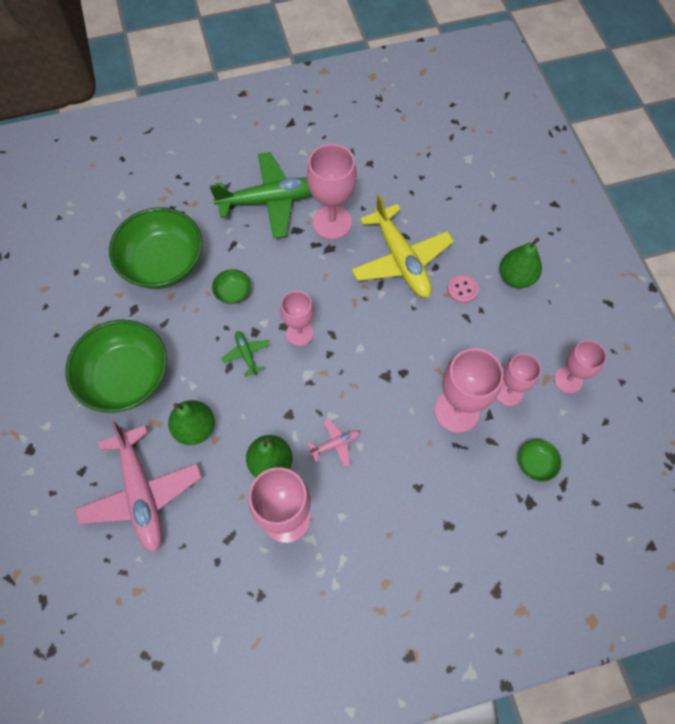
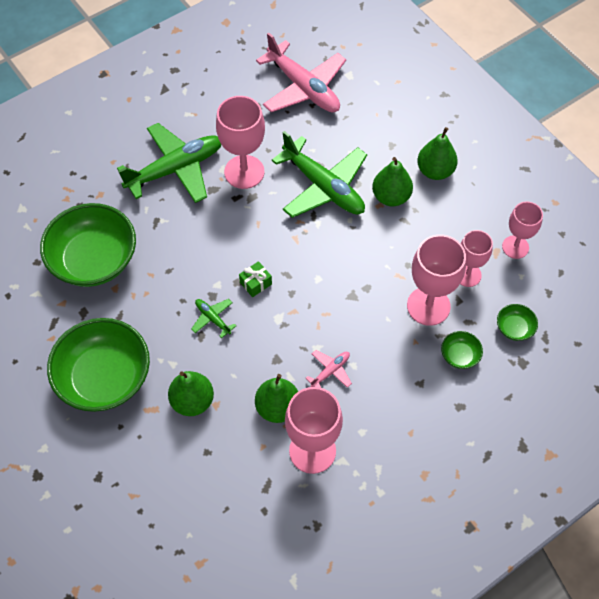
camera: 20 degrees left, 5 degrees down
(142, 493) = (167, 476): pink plane -> pink plane (304, 88)
(233, 292) = (175, 266): green bowl -> green bowl (459, 355)
(299, 333) = (255, 283): pink goblet -> green gift
(401, 260) = (324, 187): yellow plane -> green plane
(462, 289) = (391, 197): pink button -> green pear

